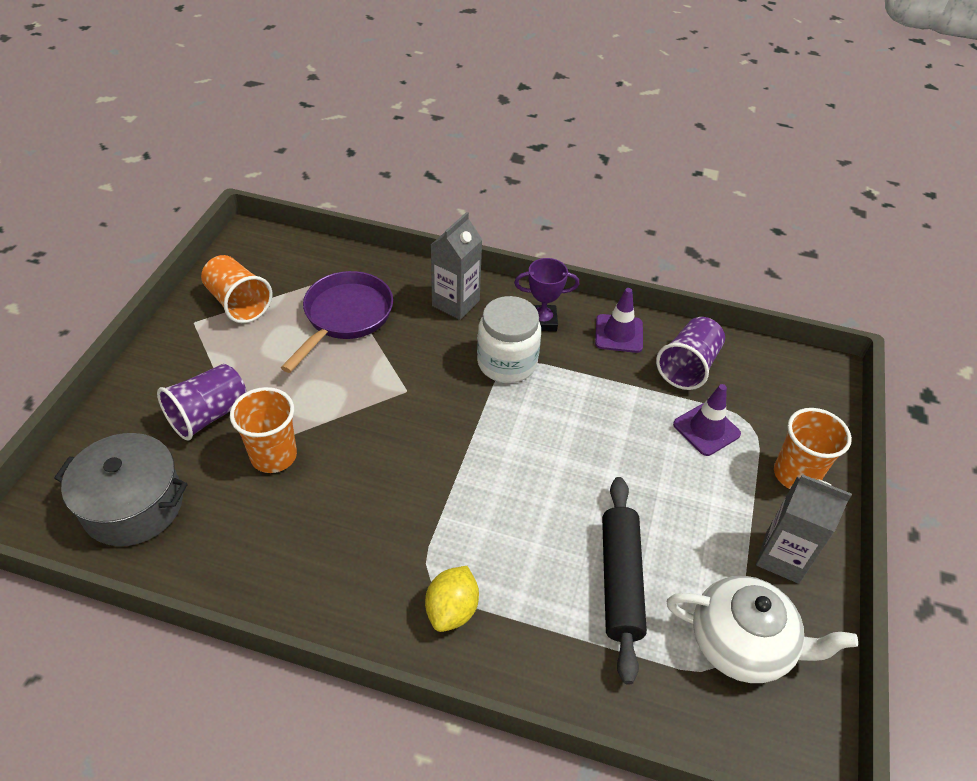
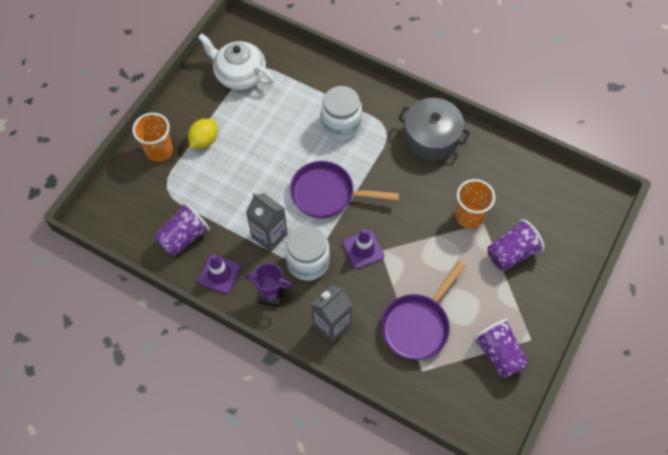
camera: 165 degrees left, 15 degrees up
(133, 505) = (548, 198): grey pot -> grey pot (431, 138)
(238, 303) = (498, 354): orange cup -> purple cup
(452, 610) = (377, 113): yellow lemon -> yellow lemon (204, 140)
(505, 453) = (327, 194): none -> purple pan
(514, 572) = (341, 125): none -> white jar
(619, 581) = (287, 112): black rolling pin -> none
(706, 429) = (196, 189): purple traffic cone -> purple traffic cone (363, 249)
(782, 557) = (196, 108): grey carton -> grey carton (269, 236)

